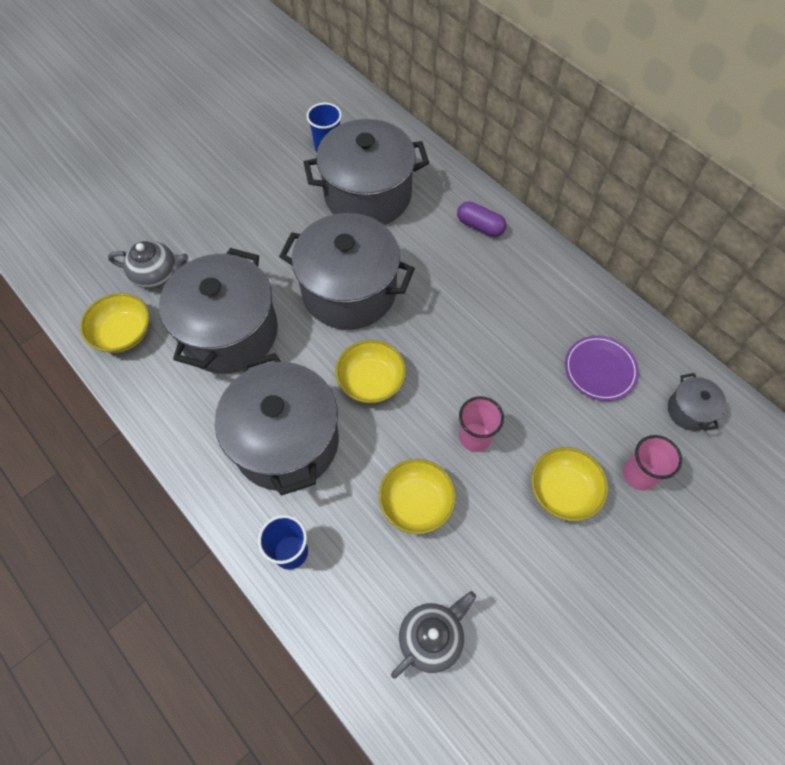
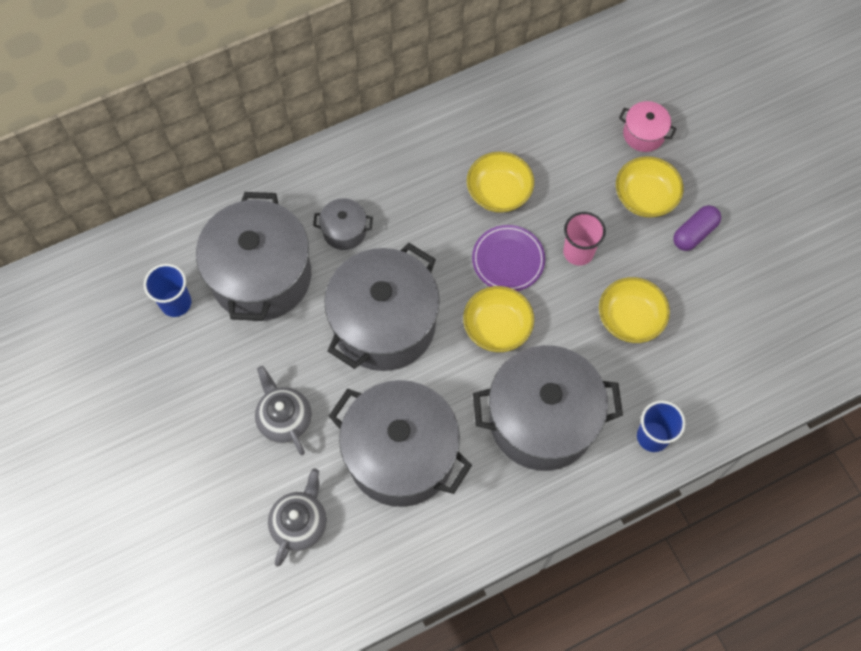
camera: 75 degrees left, 5 degrees up
(123, 333) = (370, 568): yellow bowl -> yellow bowl (499, 192)
(431, 638) = (748, 337): grey teapot -> grey teapot (285, 419)
(480, 226) = (341, 177): purple capsule -> purple capsule (694, 233)
(600, 369) = (536, 127): purple plate -> purple plate (508, 260)
(639, 474) = (643, 134): pink cup -> pink pot
(689, 410) = (594, 74): grey pot -> grey pot (344, 231)

